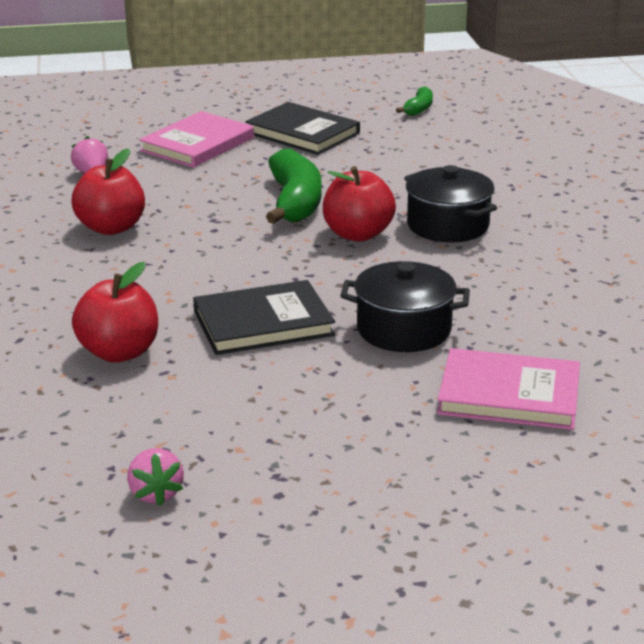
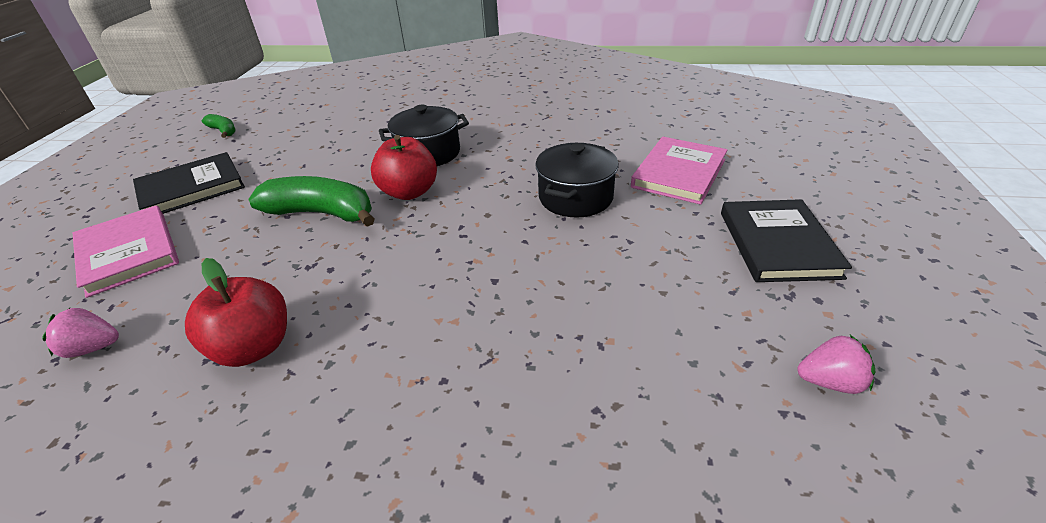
camera: 70 degrees left, 10 degrees up
(119, 352) = (549, 376): red apple -> none
(263, 323) = (533, 265): black book -> black book (777, 244)

